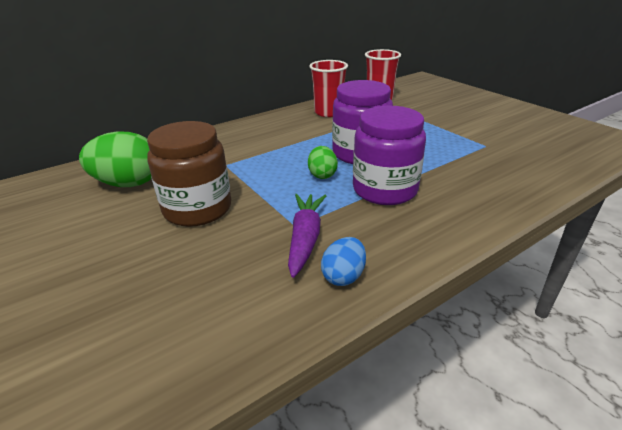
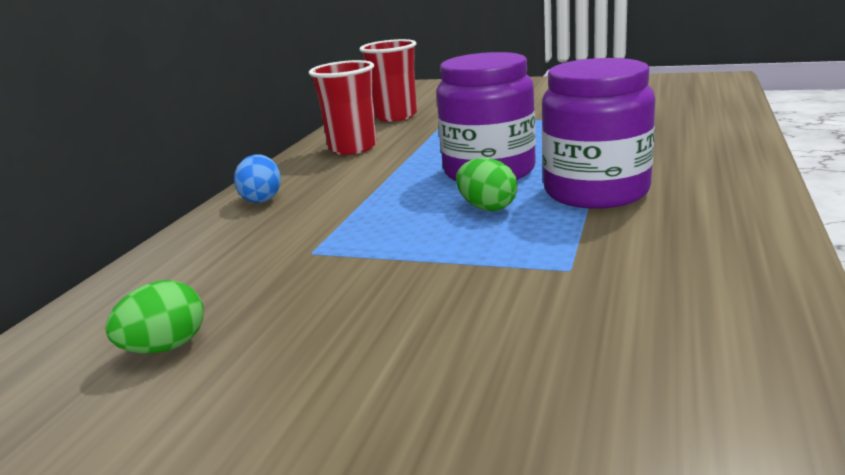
camera: 35 degrees left, 10 degrees down
(128, 184) = (166, 347): green egg -> green egg, size x0.56
(197, 209) = (381, 318): brown jar -> none
(305, 238) = (612, 275): purple carrot -> none
(343, 276) = (739, 286): blue egg -> blue egg (262, 199)

